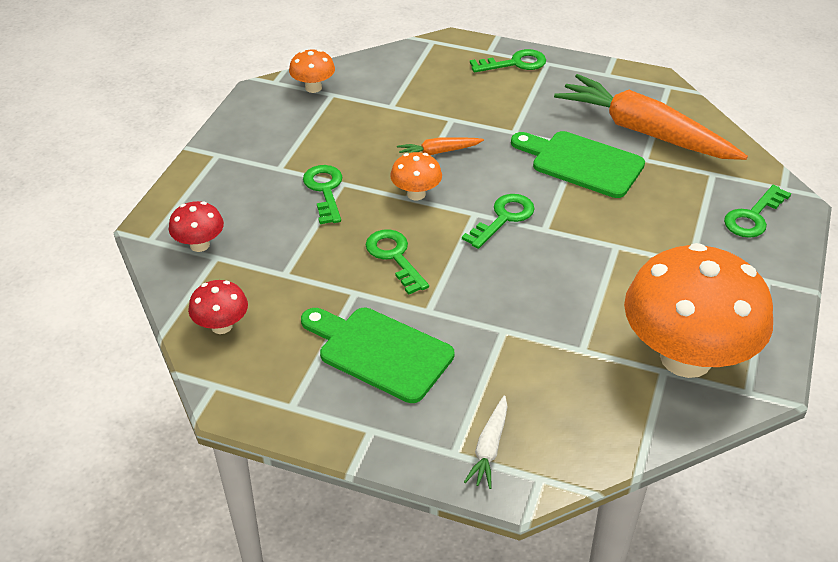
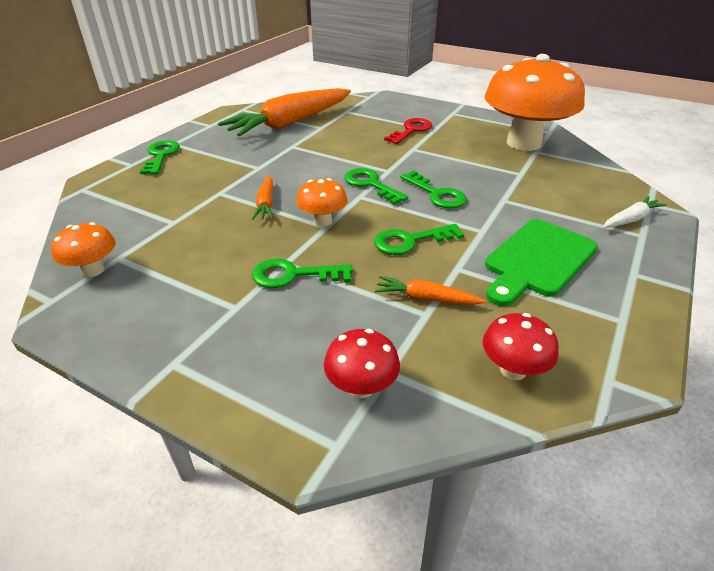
camera: 80 degrees left, 5 degrees down
(304, 273) = (426, 299): none -> orange carrot
(489, 448) = (631, 219): white carrot -> white carrot turned 60 degrees counterclockwise
(582, 163) = (315, 147): green cutting board -> none
(675, 240) = (411, 130): none -> red key
(753, 216) = (393, 107): green key -> green key (436, 194)

